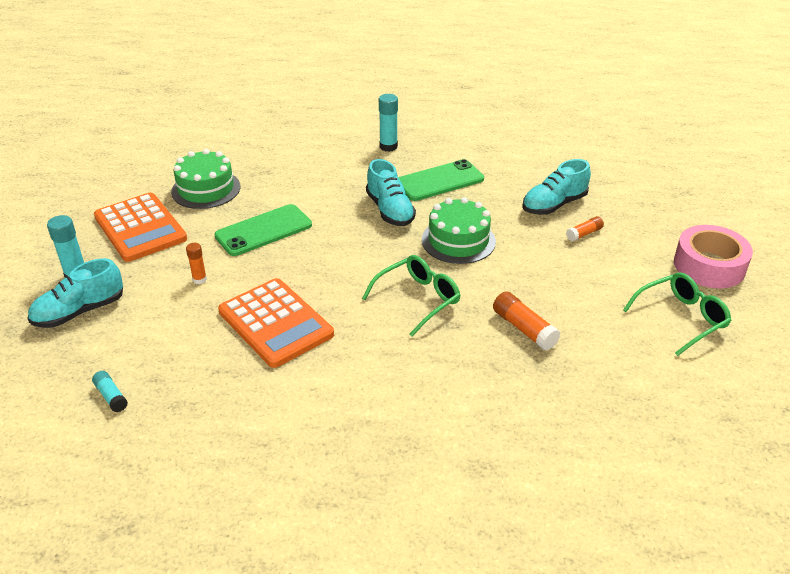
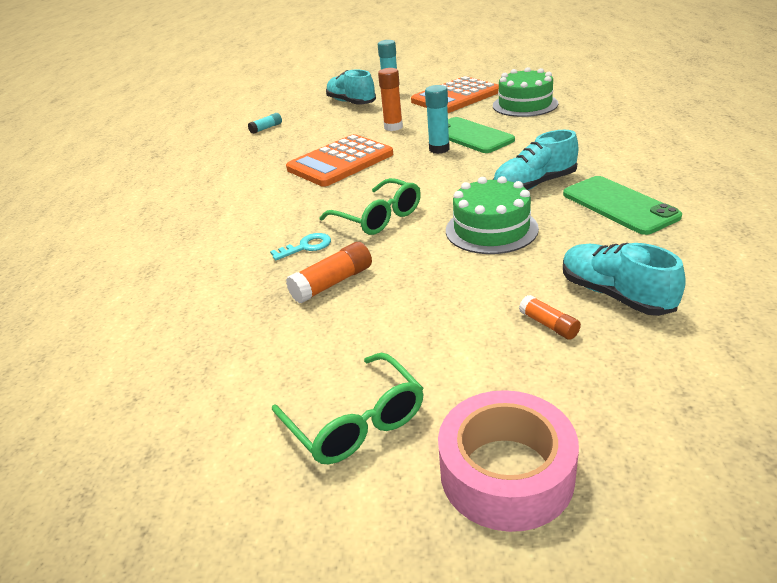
camera: 90 degrees right, 5 degrees down
(199, 279) = (393, 127): orange glue stick -> orange glue stick, size x1.61
(388, 146) = (677, 166): turquoise glue stick -> turquoise glue stick (439, 149)
(460, 346) = (306, 246): none -> turquoise key

